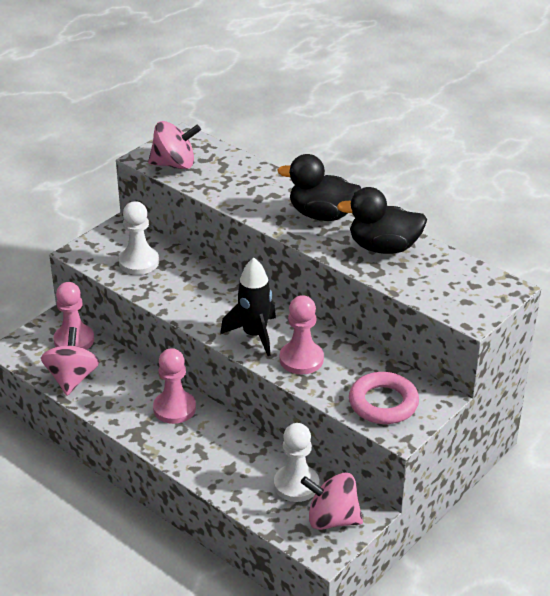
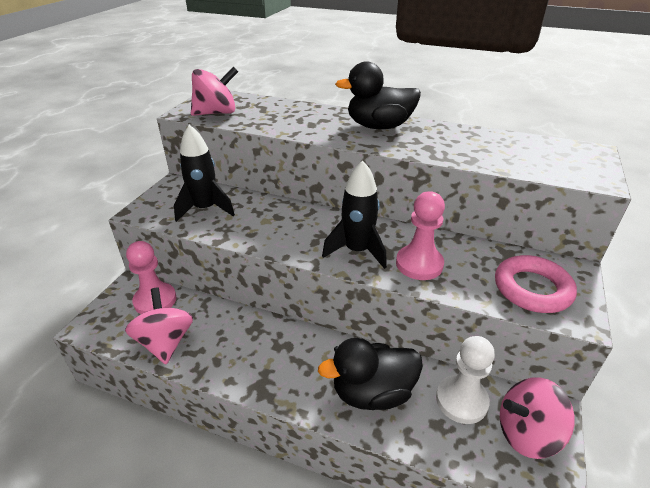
camera: 20 degrees left, 0 degrees up
(139, 262) = (205, 209): white pawn -> black rocket
(174, 408) = (288, 347): pink pawn -> none
(383, 247) = (456, 140): black duck -> black duck (372, 393)

